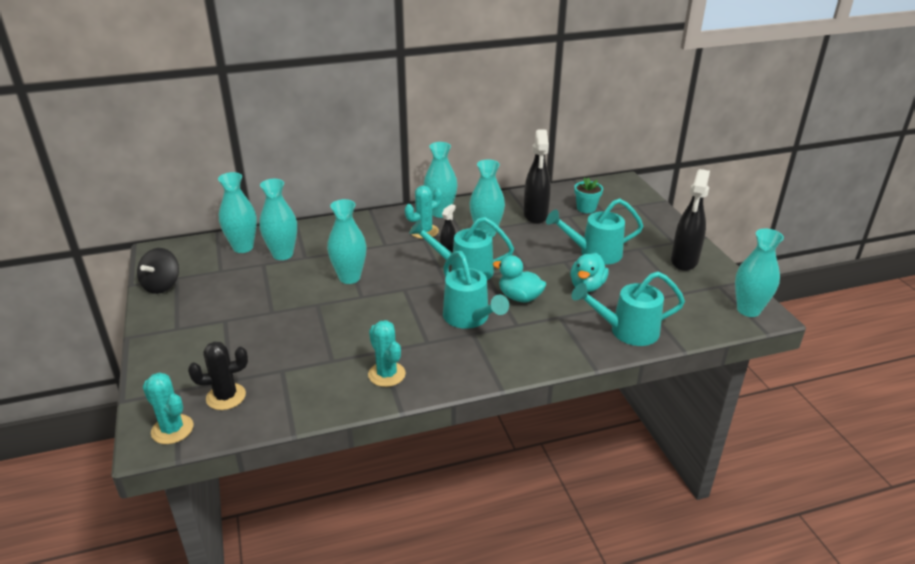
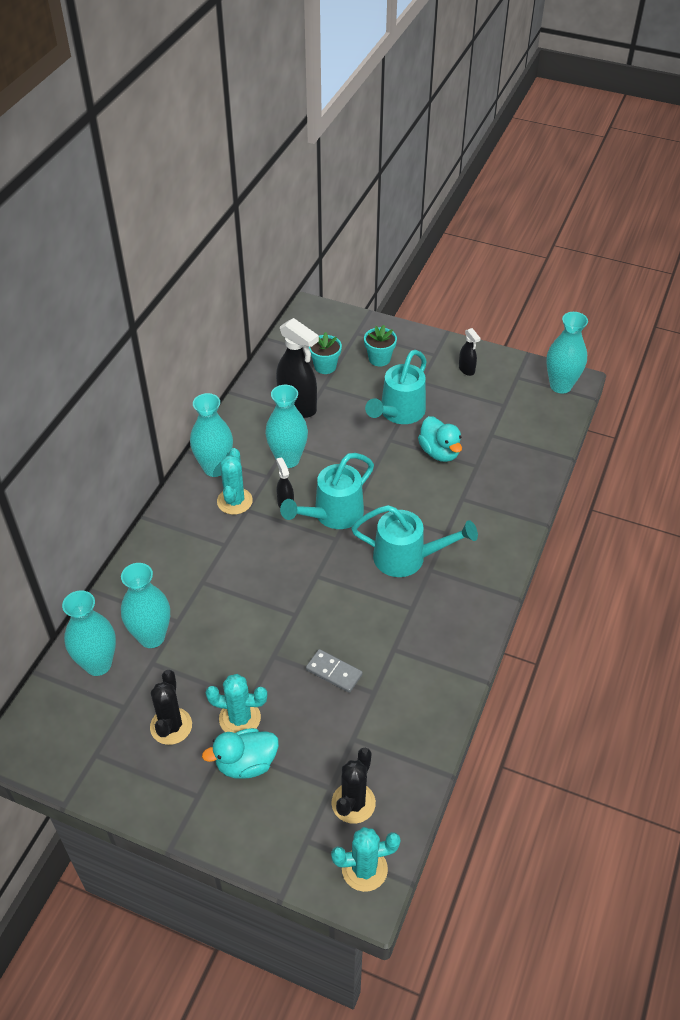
camera: 50 degrees left, 15 degrees up
(162, 285) = (97, 775): black spinning top -> none
(221, 293) = (171, 726): none -> black cactus
(330, 335) = (334, 672): none -> grey domino
(349, 278) = (254, 605): turquoise vase -> none
(386, 374) = (430, 663): turquoise cactus -> turquoise cactus (240, 718)
(519, 297) = (411, 505): turquoise duck -> turquoise duck (246, 763)
(627, 331) = (519, 472): turquoise watering can -> none
(629, 224) = (379, 359): none -> turquoise flower pot
(684, 261) = (466, 370): black spray bottle -> black spray bottle, size x0.49

